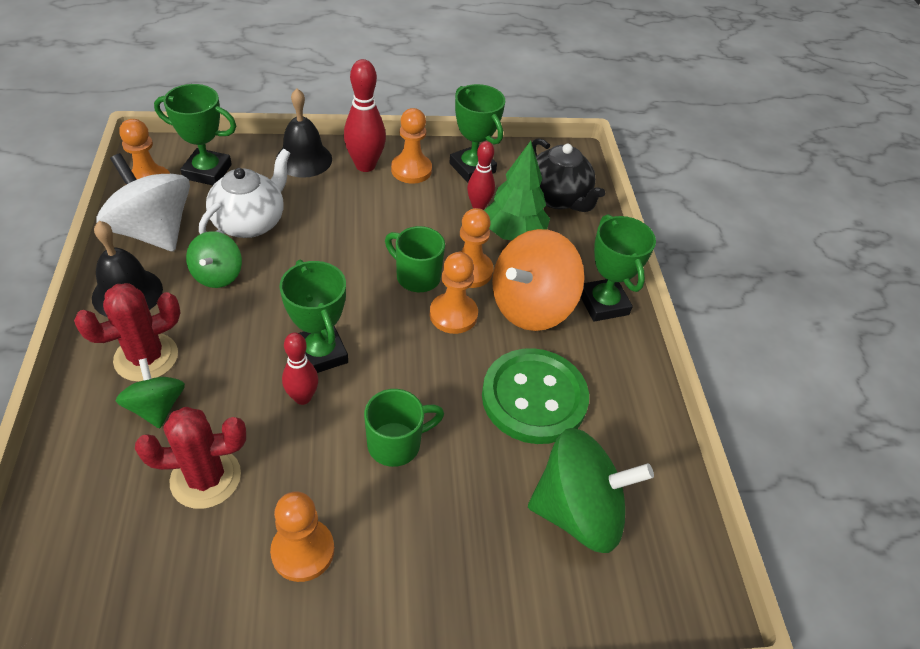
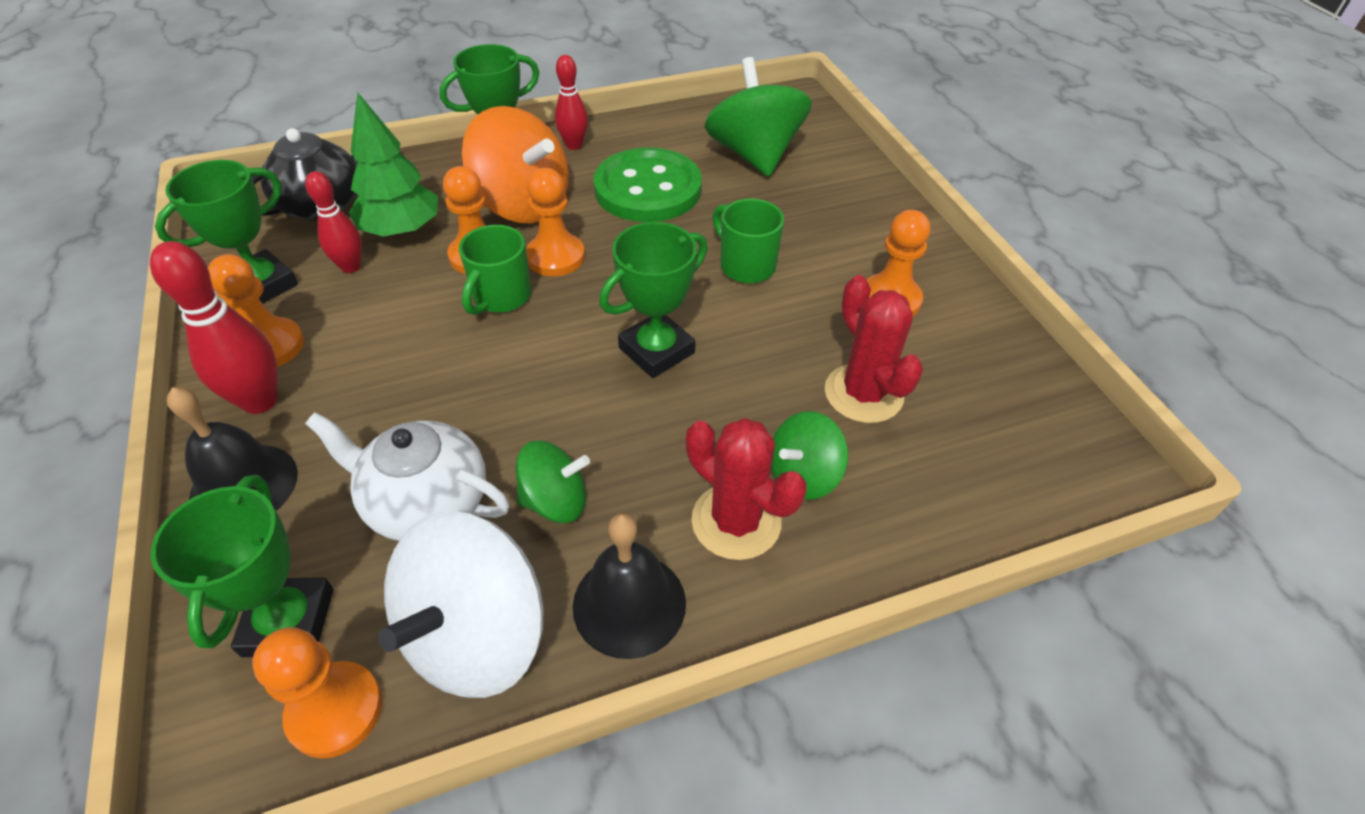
camera: 100 degrees left, 0 degrees up
(302, 397) = (725, 348): red bowling pin -> red bowling pin (574, 145)

